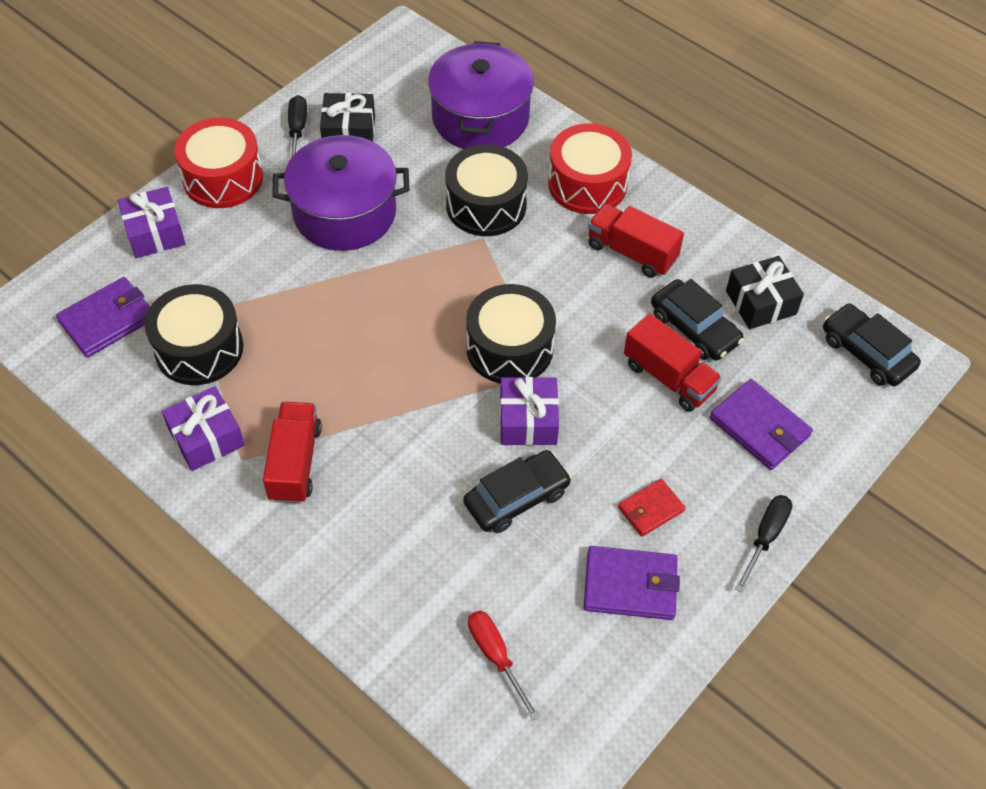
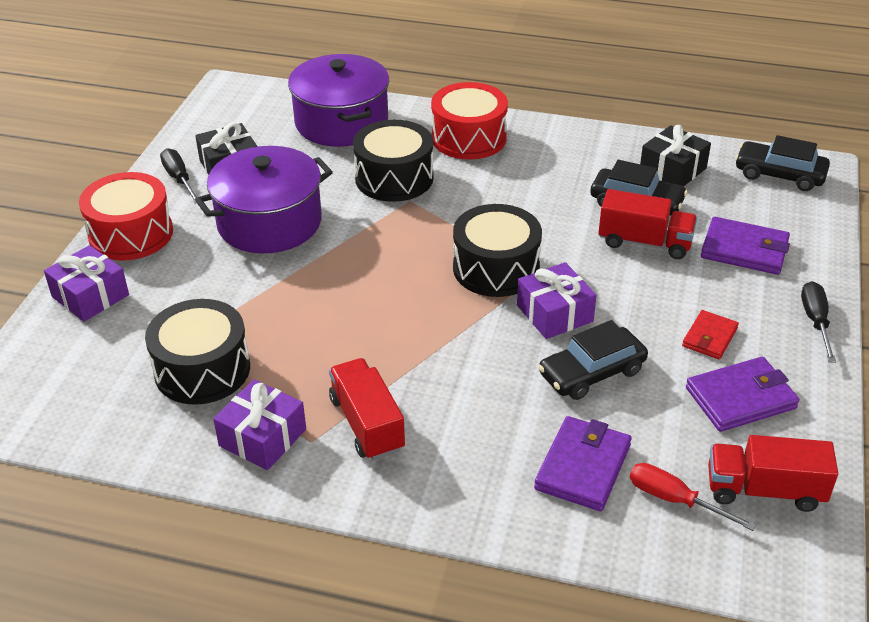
camera: 25 degrees left, 15 degrees down
(108, 320) = (88, 380): purple wallet -> purple wallet (583, 467)
(516, 498) = (591, 372): black car -> black car turned 150 degrees counterclockwise
(631, 252) = (543, 171): red truck -> red truck (764, 490)

